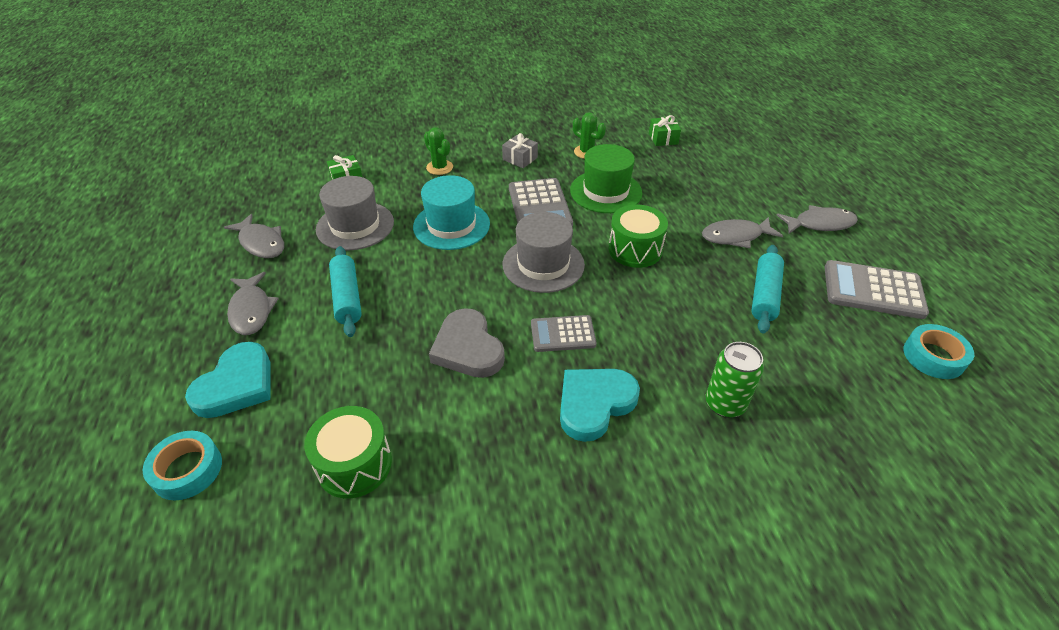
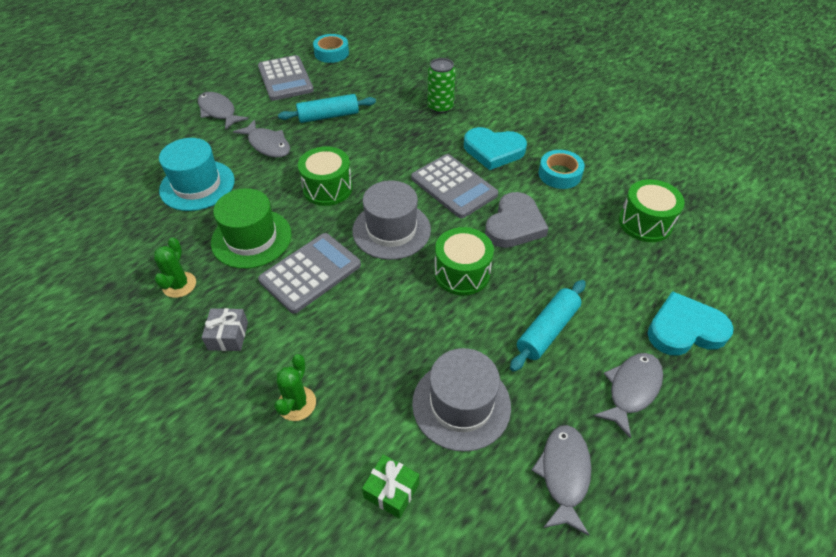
camera: 125 degrees left, 5 degrees up
(187, 470) = (748, 297): turquoise tape -> turquoise tape (559, 174)
(451, 225) = (392, 321): turquoise hat -> turquoise hat (197, 185)
(453, 281) = (462, 273): none -> green drum
(563, 334) = (453, 186): grey calculator -> grey calculator, size x1.56
(663, 138) = (115, 237): green gift -> none

